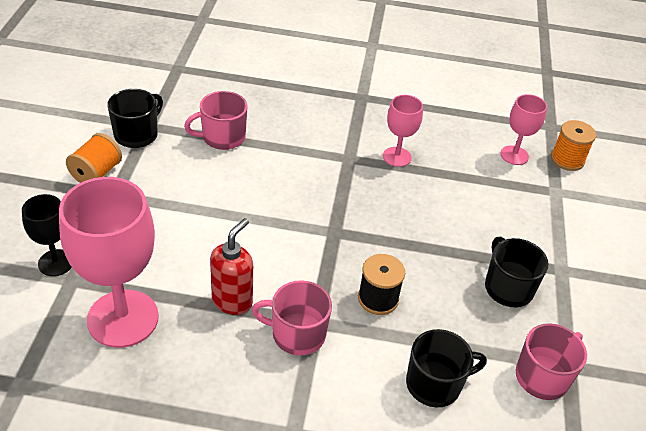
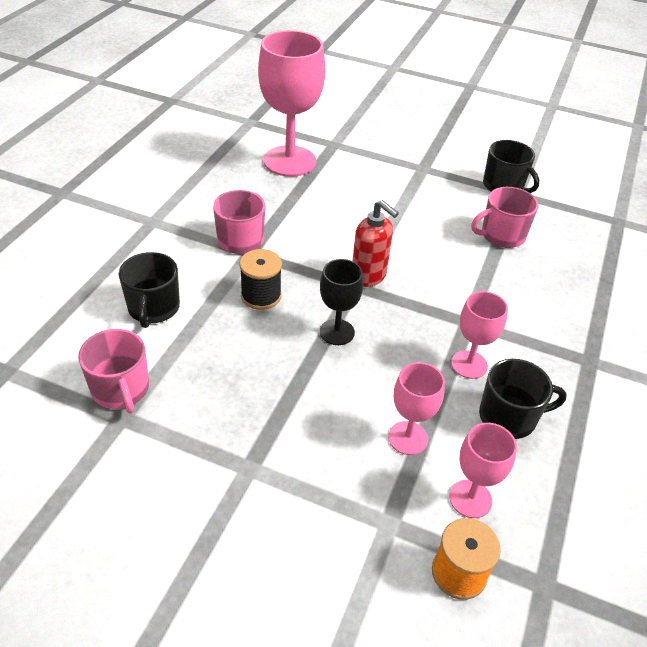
camera: 105 degrees right, 0 degrees up
(56, 263) = (352, 139): black goblet -> black goblet (337, 332)
(96, 173) = (451, 162): orange spool -> none
(222, 137) = (501, 235): pink mug -> pink mug turned 105 degrees counterclockwise
(232, 301) = (288, 212): red soap dispenser -> red soap dispenser (369, 276)
(484, 186) = (408, 438): none -> pink goblet
(508, 288) = (239, 402): black mug -> black mug (509, 417)

